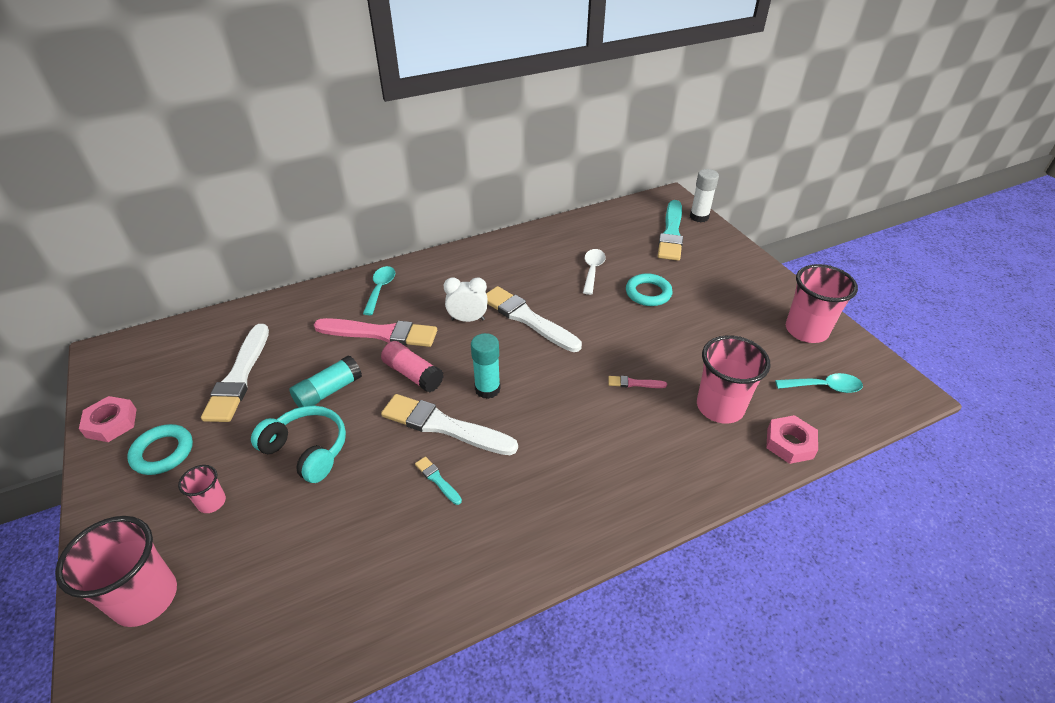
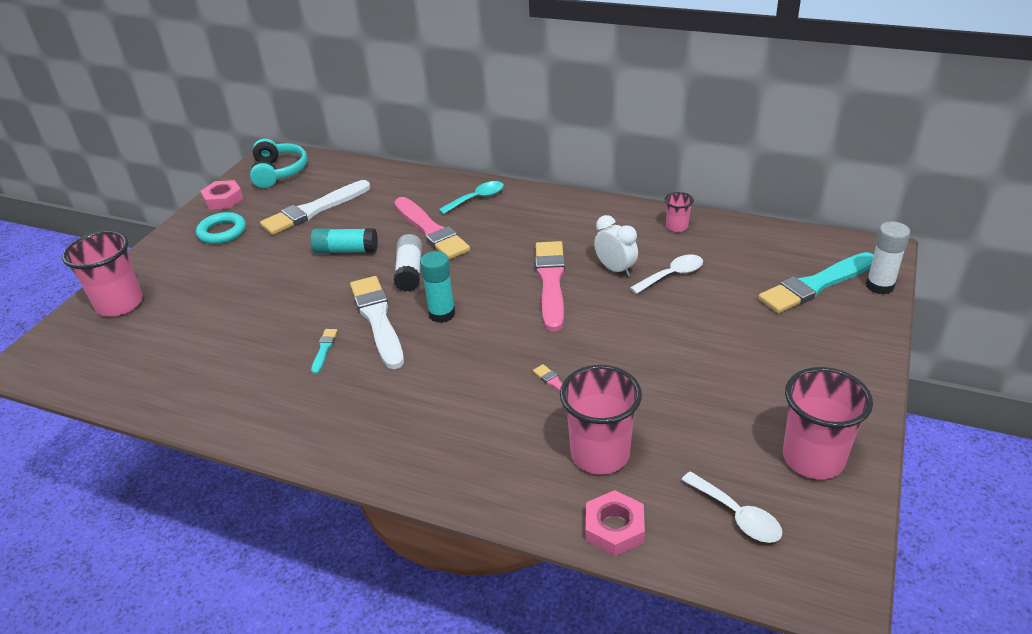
camera: 50 degrees right, 5 degrees down
(212, 502) = (205, 276): pink cup -> pink cup (677, 227)
(307, 450) = (285, 279): turquoise headphones -> turquoise headphones (278, 172)
(413, 374) = (410, 272): pink glue stick -> white glue stick
(468, 319) = (504, 256): white clock -> white clock (615, 269)
(527, 319) = (551, 282): white brush -> pink brush
(648, 293) = (694, 324): turquoise ring -> none
(824, 387) = (737, 515): turquoise spoon -> white spoon

